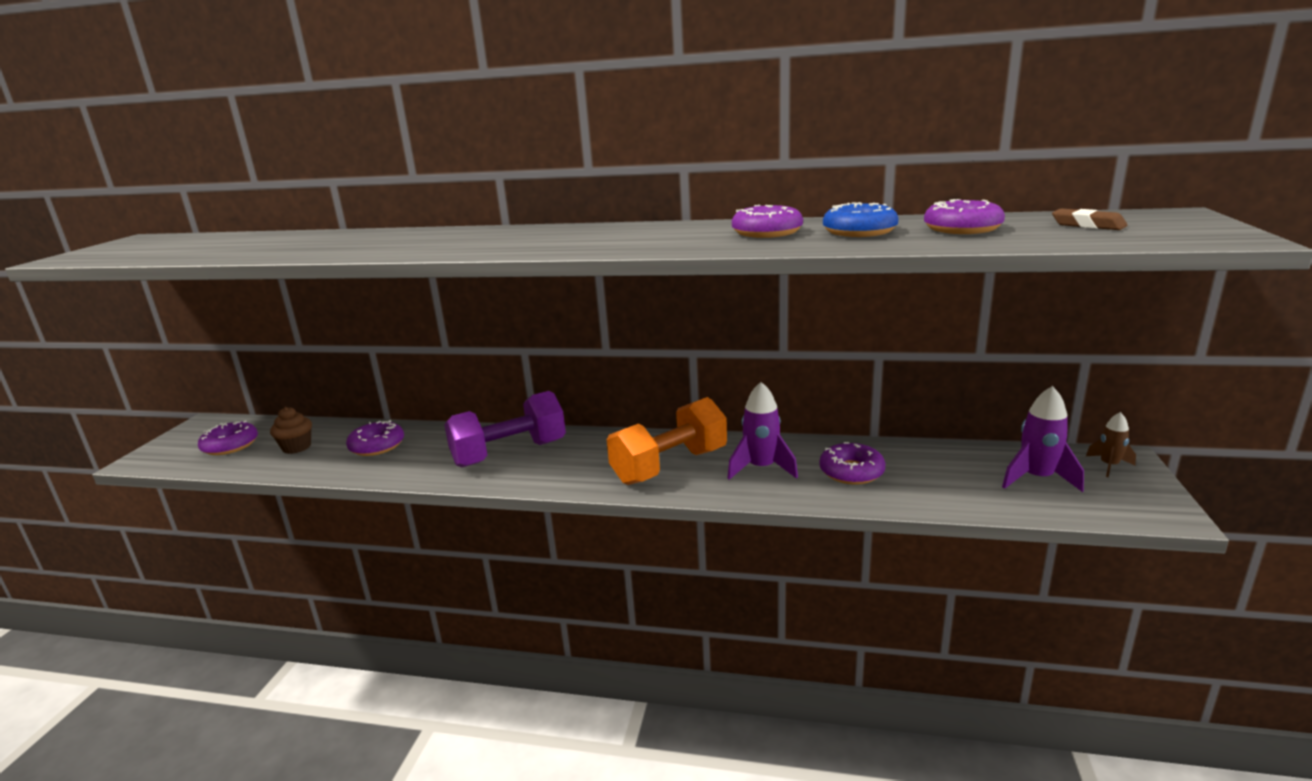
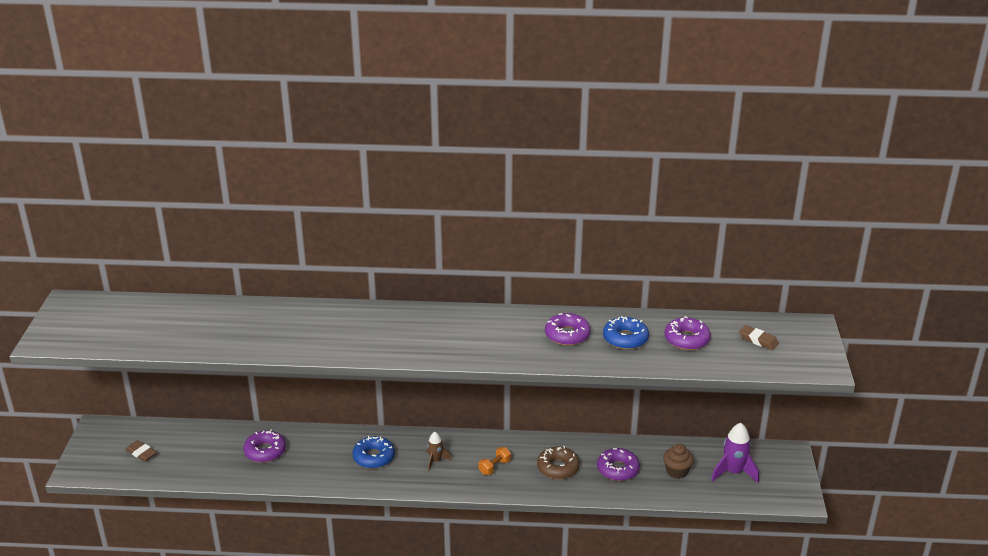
camera: 10 degrees left, 10 degrees up
(230, 445) = (141, 453): purple donut -> brown eraser
(297, 447) = (199, 454): brown cupcake -> brown cupcake (677, 471)
(509, 453) = (374, 457): purple dumbbell -> blue donut
(670, 466) = (494, 467): orange dumbbell -> orange dumbbell, size x0.41
(761, 468) = (558, 467): purple rocket -> brown donut
(1109, 466) = (779, 460): brown rocket -> brown rocket (435, 461)

